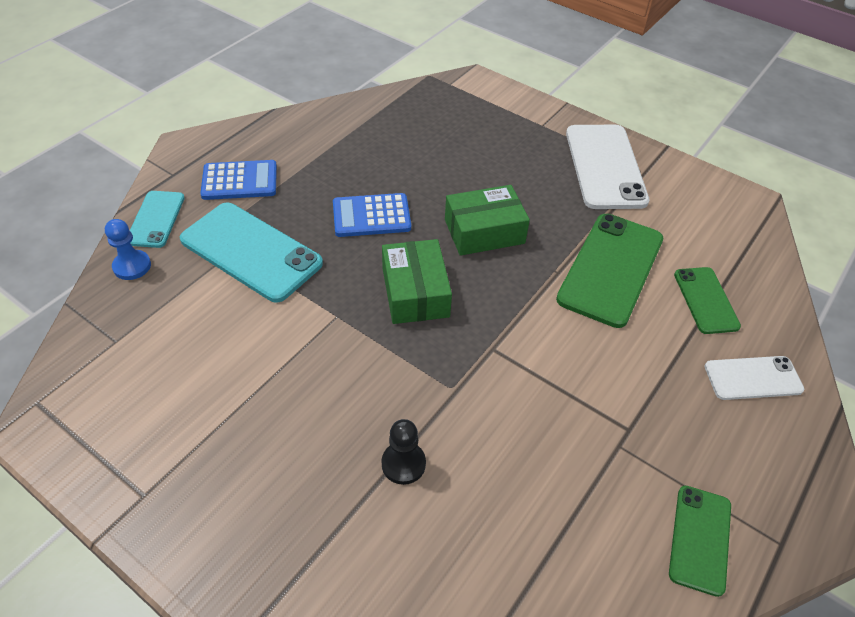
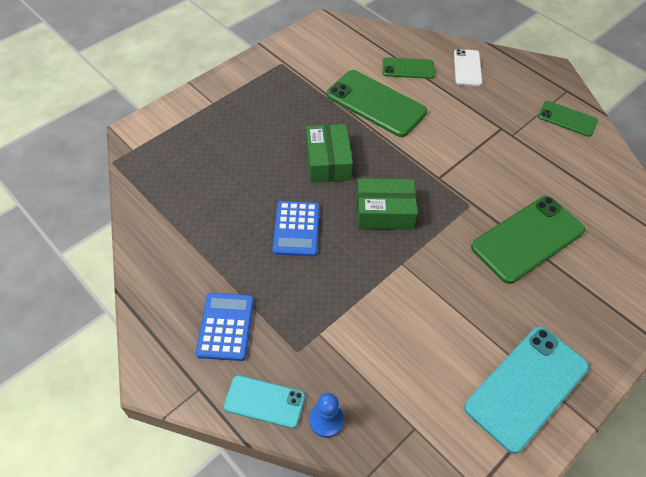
camera: 80 degrees left, 5 degrees up
(251, 252) = (323, 320): turquoise phone -> turquoise phone (527, 387)
(403, 464) = (527, 239): black pawn -> green phone
(605, 166) = (273, 80): white phone -> none

